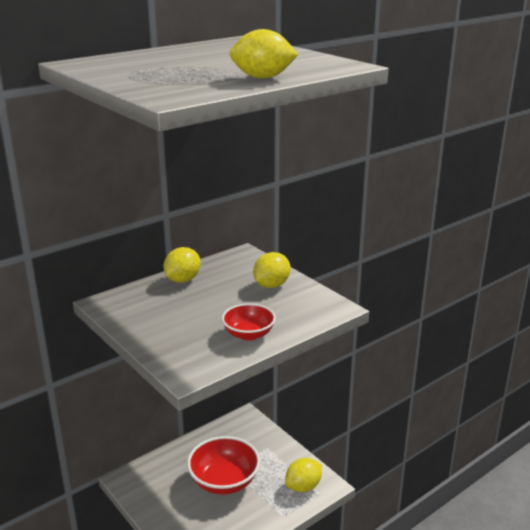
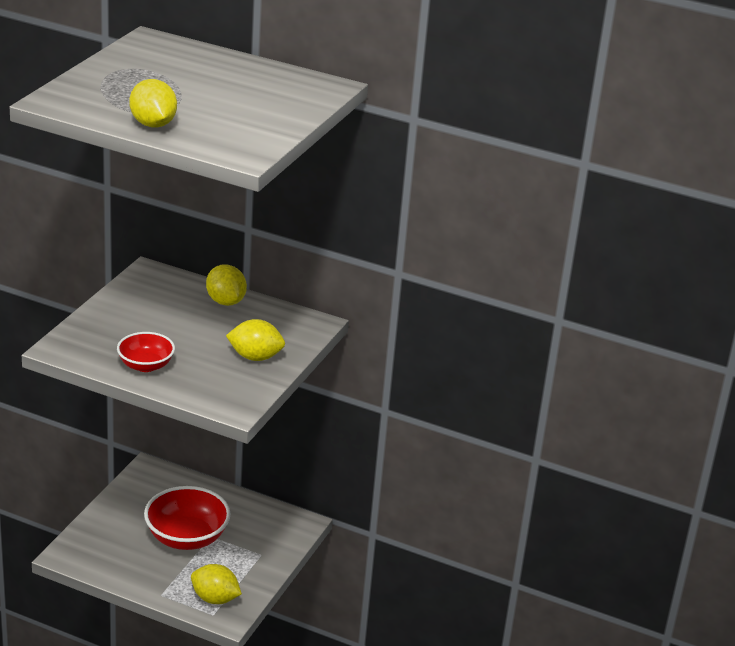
camera: 60 degrees right, 5 degrees up
(182, 280) = (225, 301): yellow lemon -> yellow lemon turned 60 degrees clockwise

